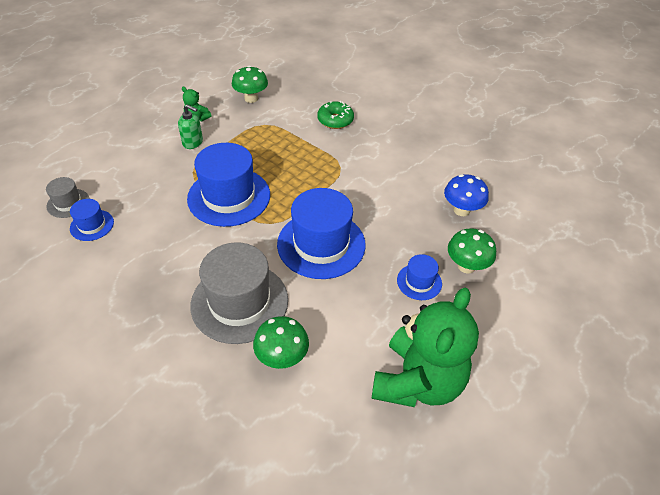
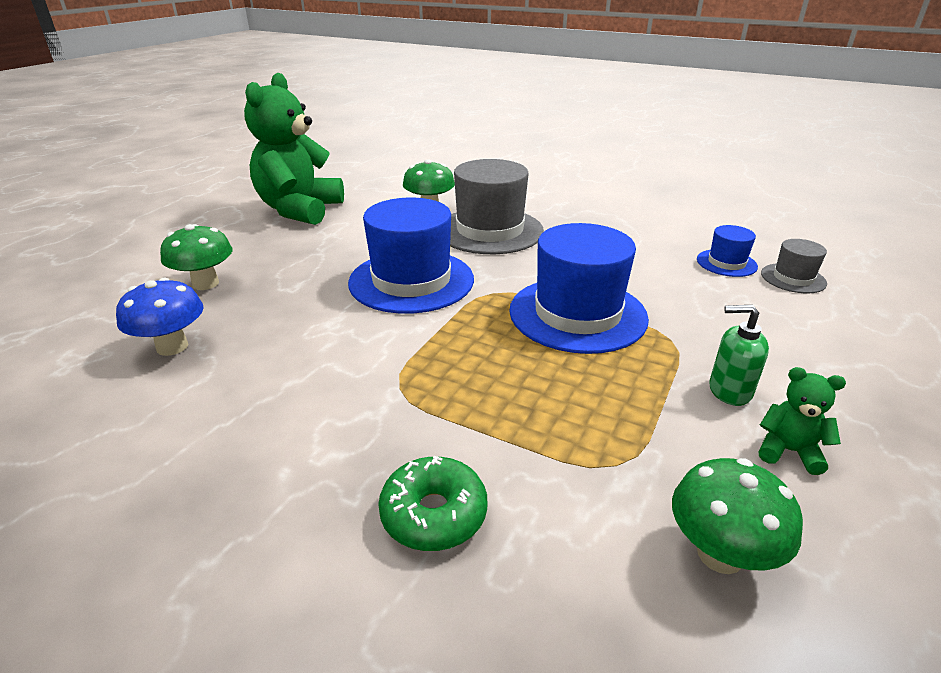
camera: 170 degrees right, 15 degrees down
(419, 282) = (278, 264): blue hat -> none

